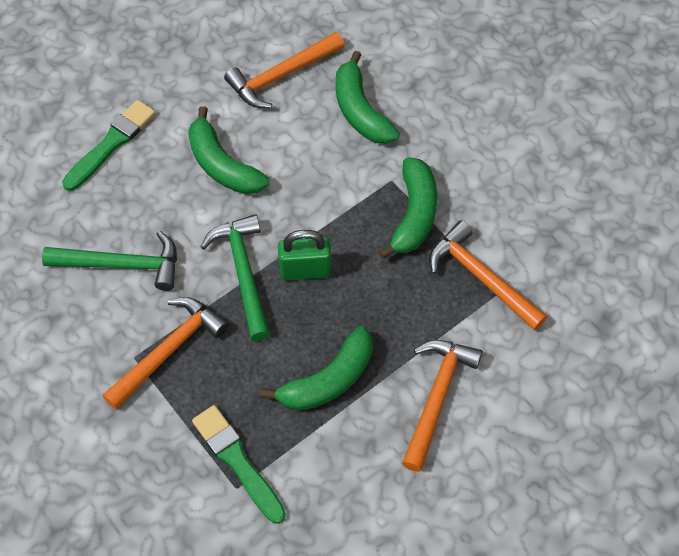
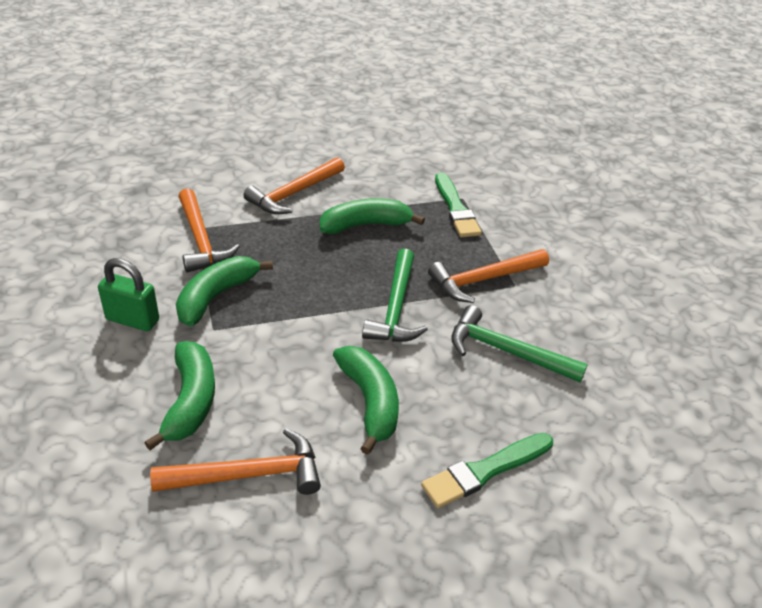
camera: 160 degrees left, 20 degrees down
(305, 270) = (340, 292): green padlock -> green padlock (132, 320)

